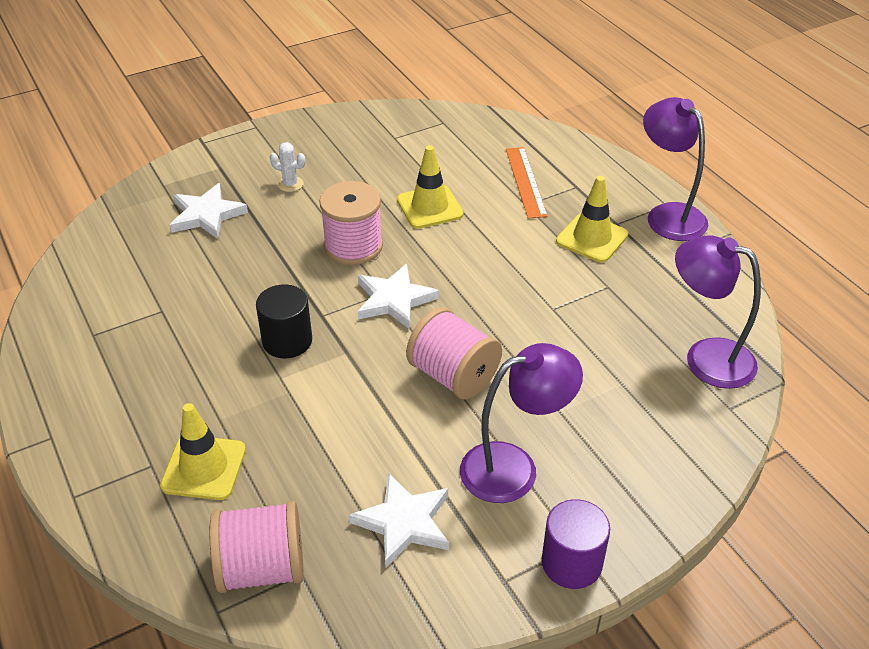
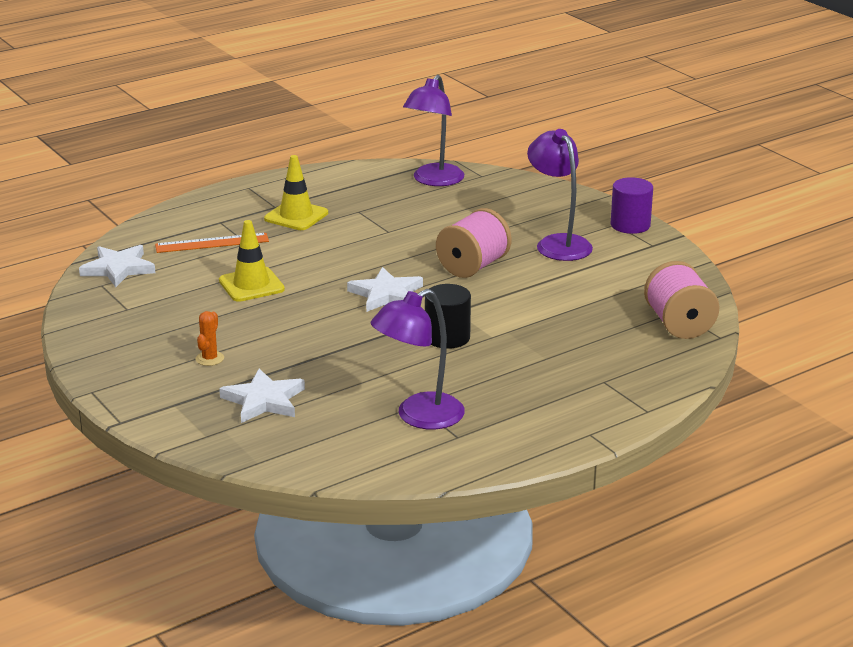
camera: 95 degrees left, 15 degrees down
(204, 468) = (598, 358): yellow traffic cone -> none
(290, 184) = (209, 359): white cactus -> orange cactus
(353, 246) = (313, 317): pink spool -> none
(404, 522) = (620, 278): white star -> white star (118, 269)
(668, 215) = (263, 187): purple lamp -> purple lamp (419, 417)

